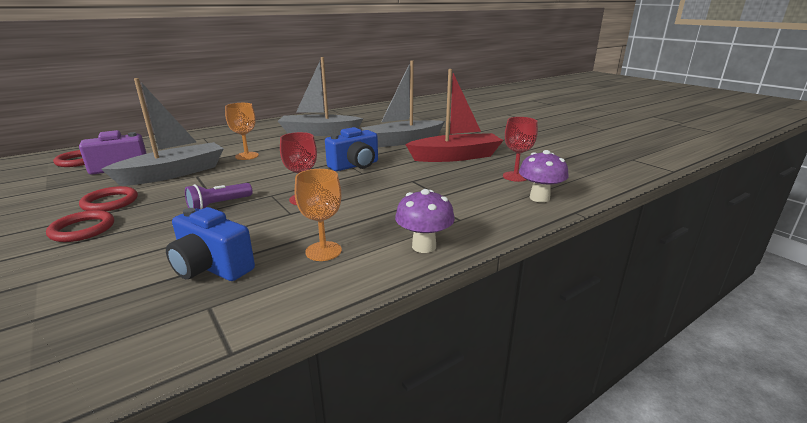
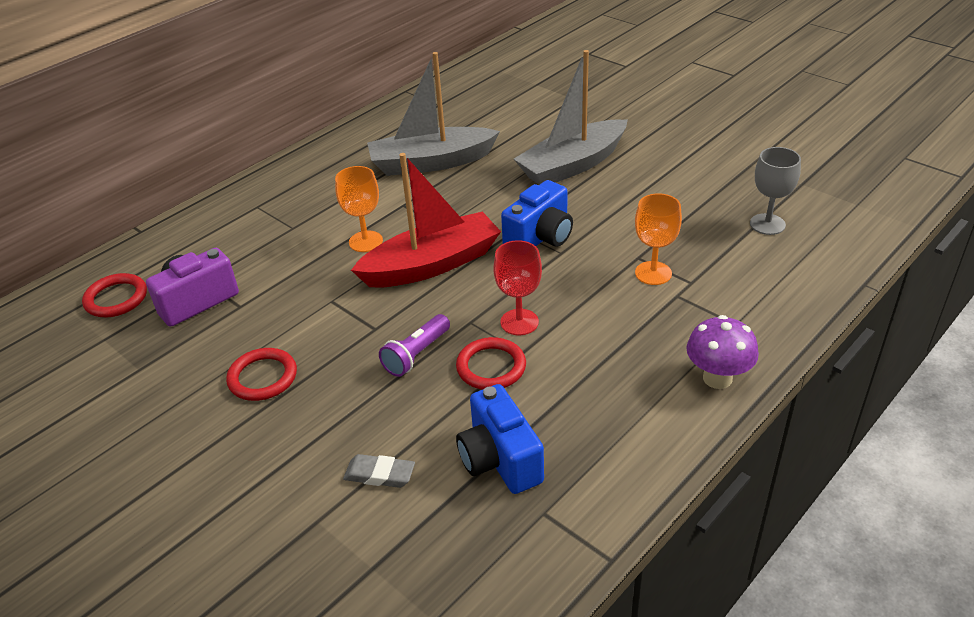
camera: 10 degrees left, 15 degrees up
(82, 229) = (280, 433): red ring -> red ring (491, 367)
(116, 262) = (379, 474): none -> grey eraser
(174, 173) = (293, 301): grey boat -> none
(212, 267) = (500, 460): blue camera -> blue camera turned 45 degrees clockwise
(323, 251) = (608, 409): orange goblet -> orange goblet (653, 273)
(456, 157) = (668, 191): red boat -> red boat (432, 264)
(515, 176) = (767, 224): red goblet -> grey goblet
(539, 198) = (814, 264): purple mushroom -> none

